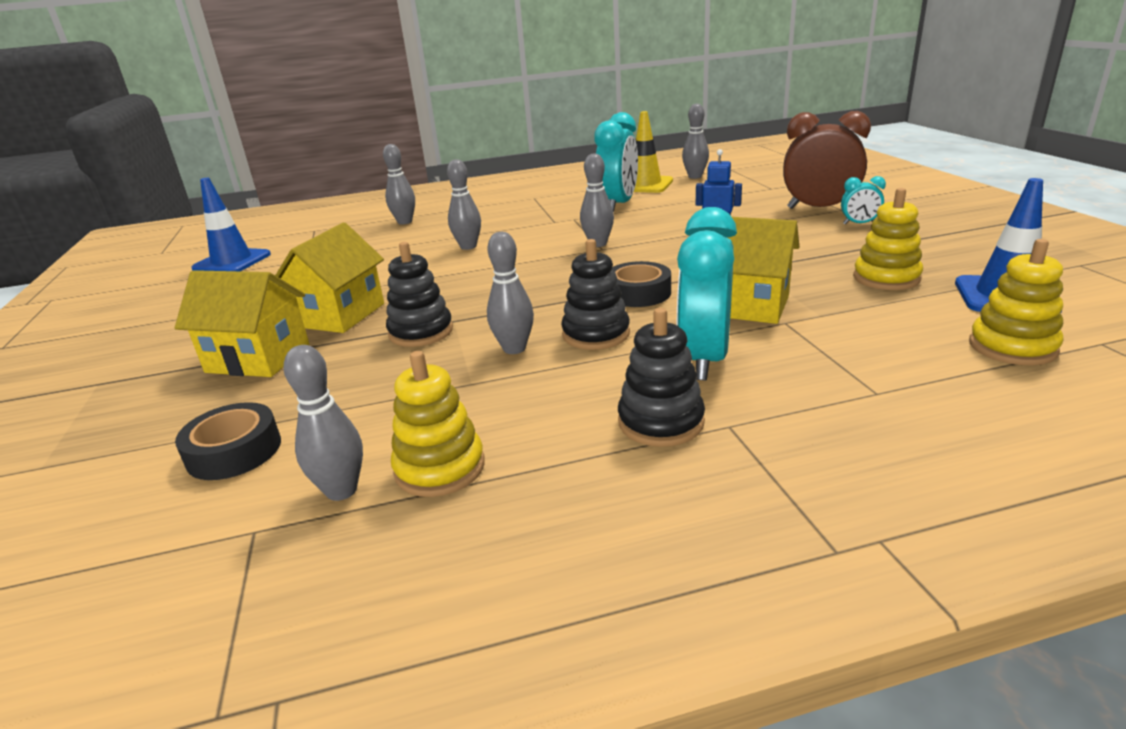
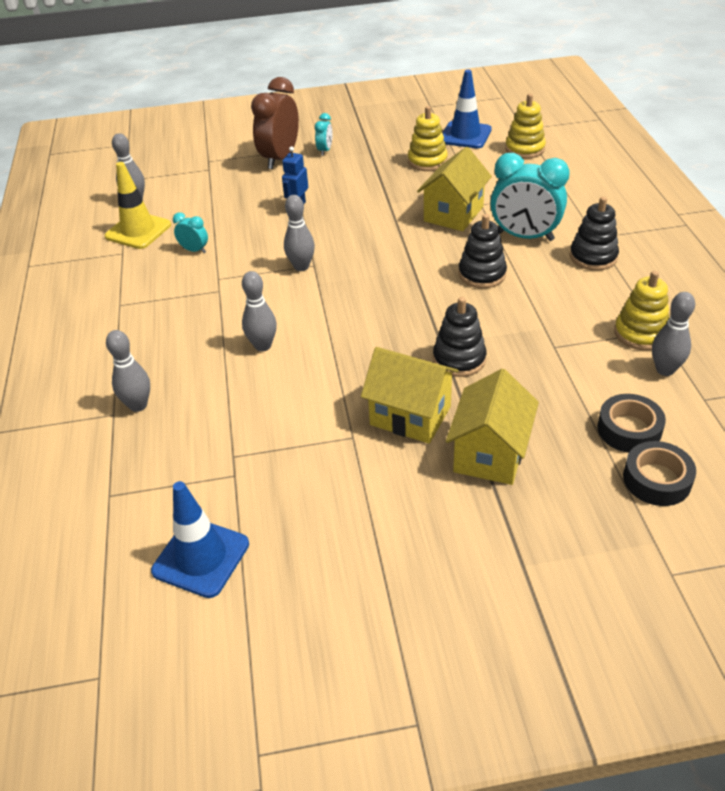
camera: 85 degrees left, 15 degrees up
(514, 349) = (497, 310): grey bowling pin -> none
(618, 205) = (194, 250): turquoise clock -> turquoise clock, size x0.47
(638, 293) = (418, 253): black tape -> black tape (656, 480)

